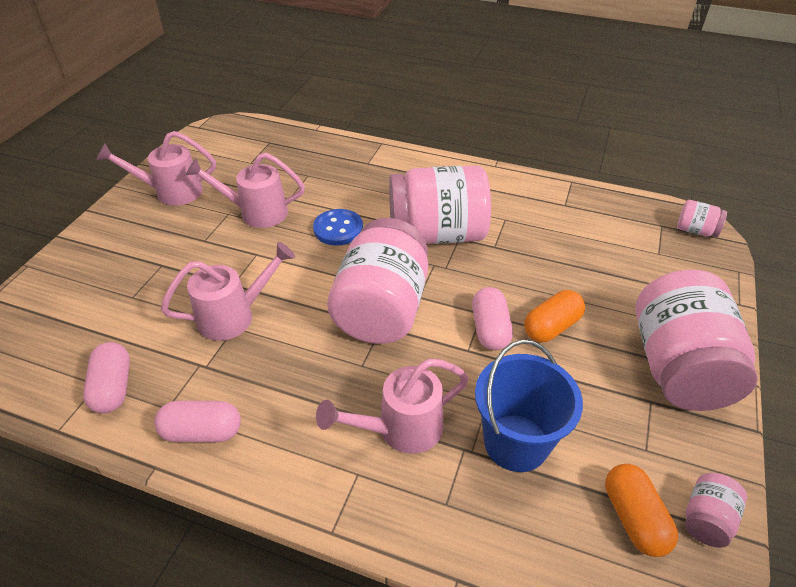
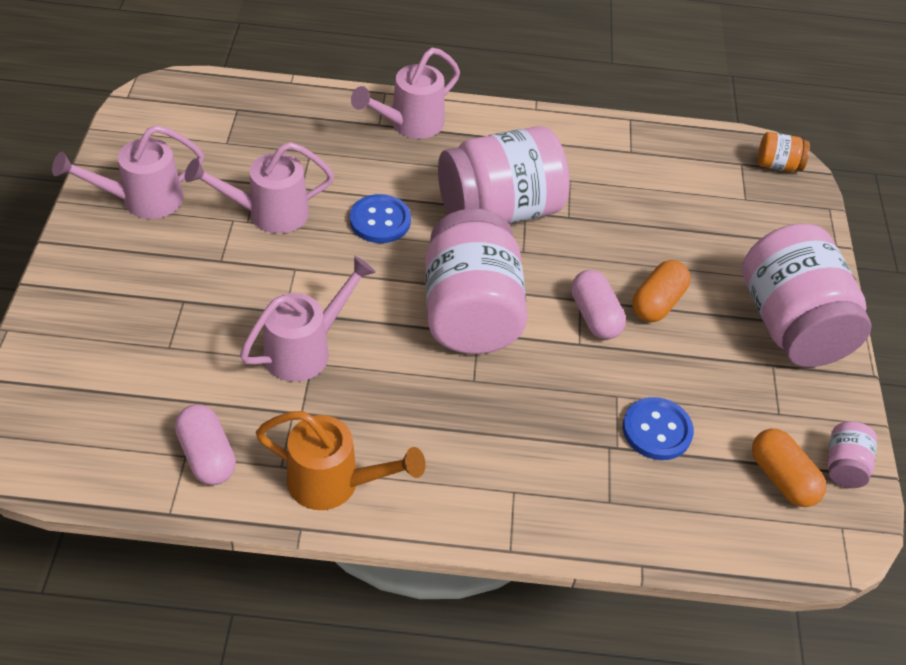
camera: 20 degrees left, 5 degrees up
(202, 432) = (333, 483): pink capsule -> orange watering can
(401, 429) = (540, 439): pink watering can -> pink watering can (410, 124)
(516, 442) = (657, 430): blue bucket -> blue button
(695, 231) = (777, 165): pink jar -> orange jar

